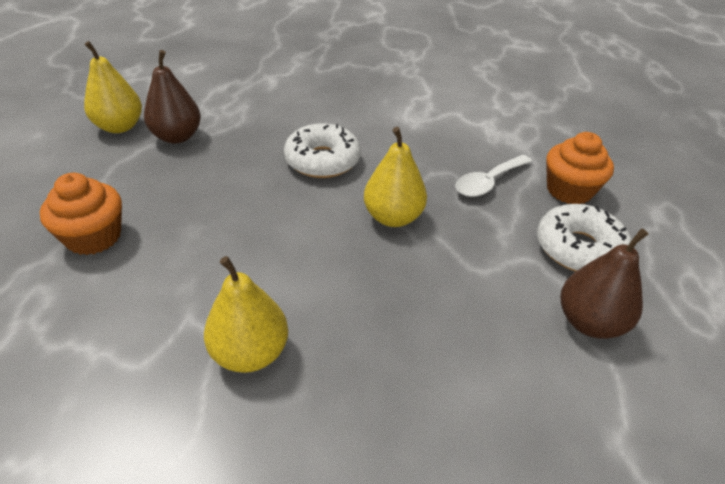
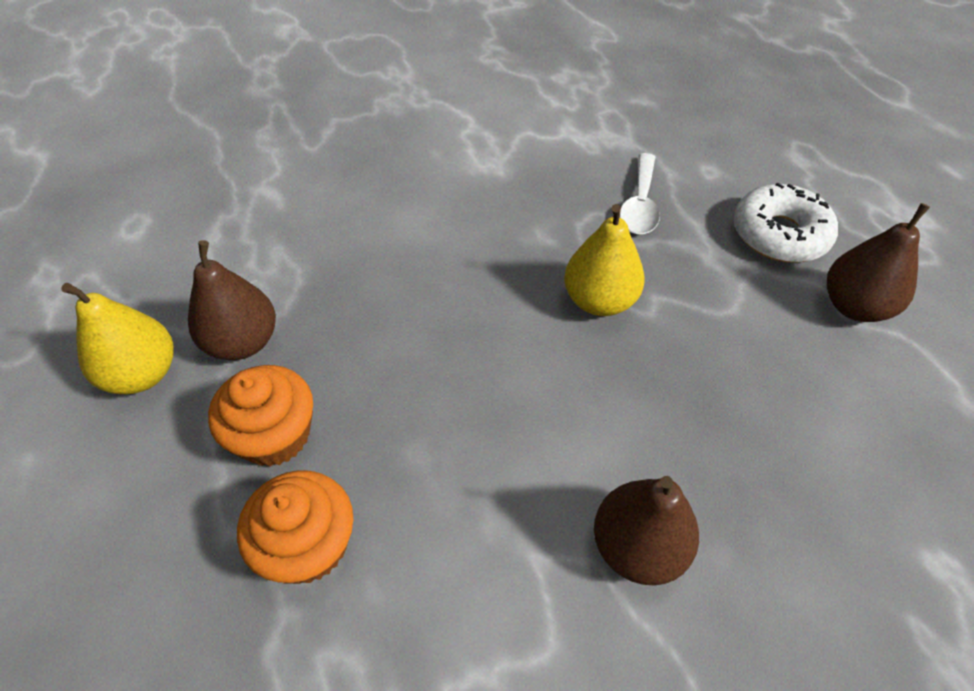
camera: 35 degrees left, 10 degrees up
(250, 353) = (637, 547): yellow pear -> brown pear
(322, 160) = (455, 273): white donut -> none
(569, 190) = (713, 173): orange cupcake -> orange cupcake (275, 435)

